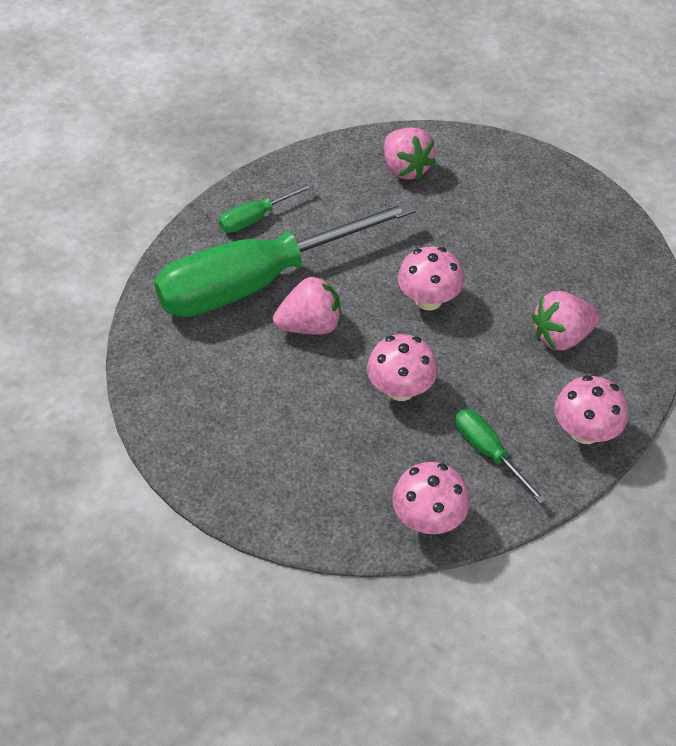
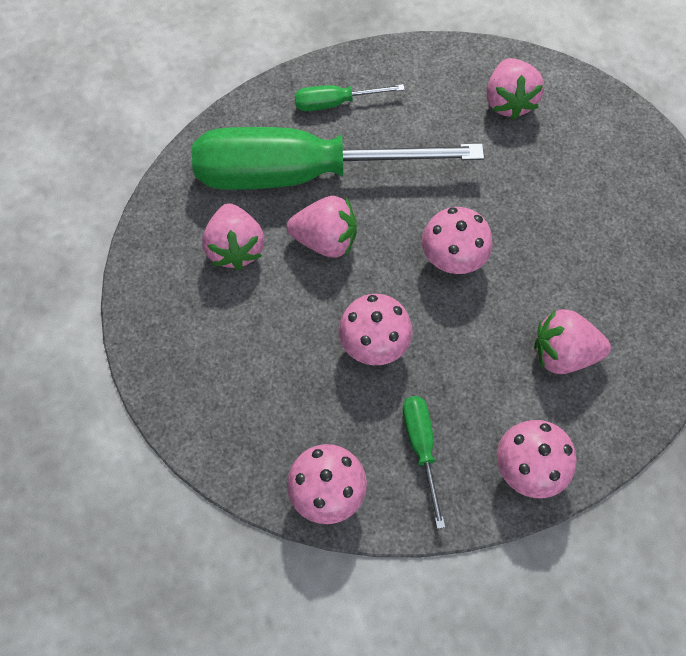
camera: 25 degrees right, 15 degrees up
(232, 361) = (235, 248): none -> pink strawberry

